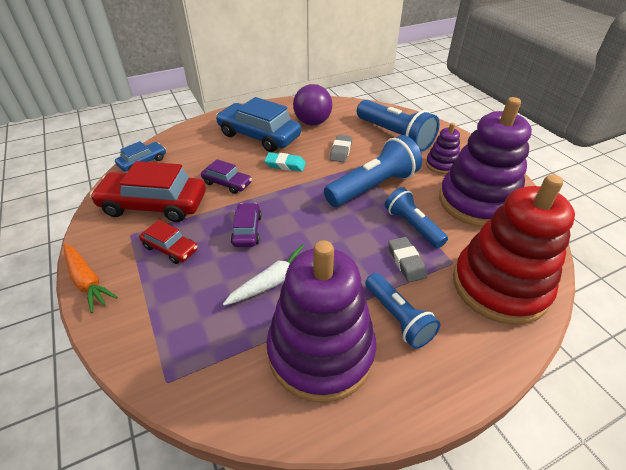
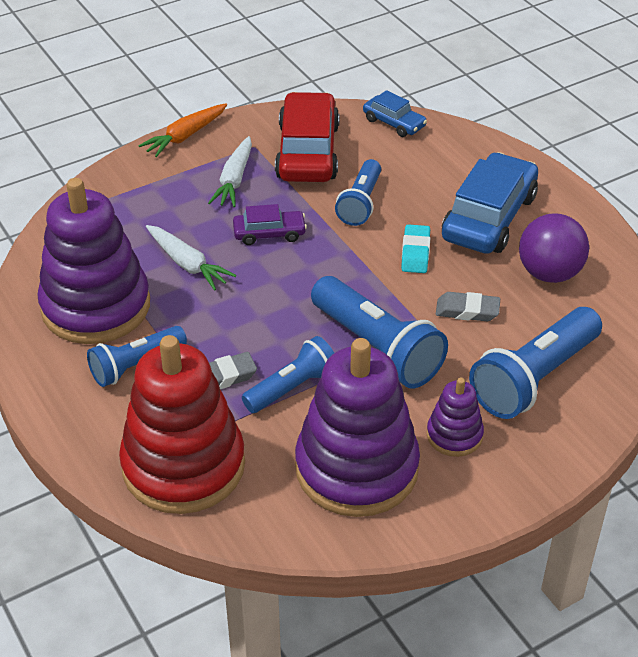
camera: 85 degrees right, 0 degrees up
(170, 248) = (234, 180): red car -> white carrot
(227, 183) = (361, 203): purple car -> blue flashlight

